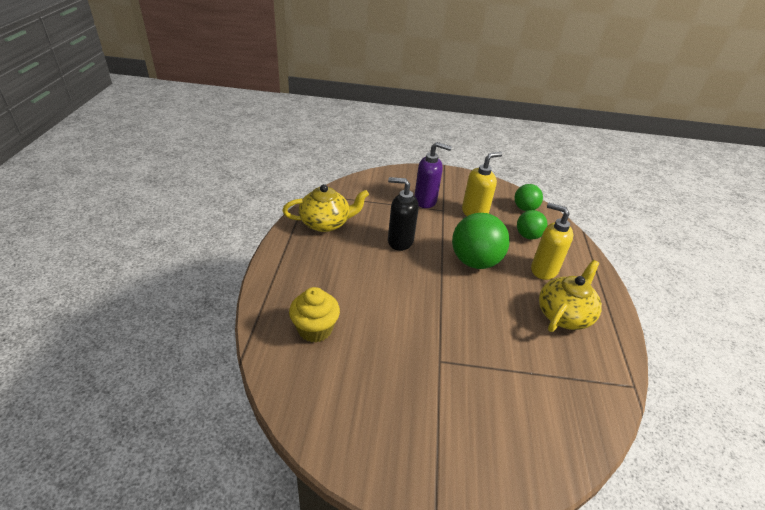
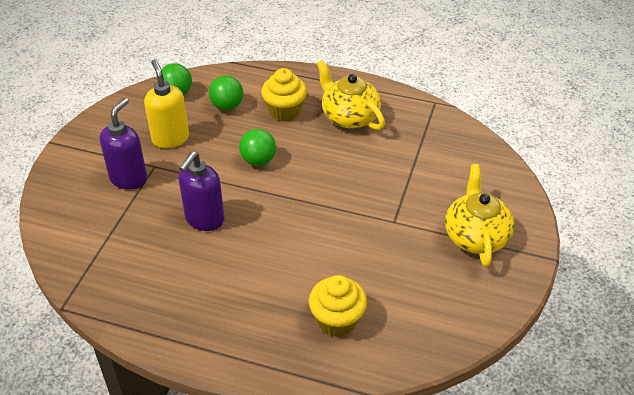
camera: 75 degrees left, 5 degrees up
(326, 223) = (142, 292): yellow teapot -> yellow teapot (475, 236)
(400, 241) = (204, 219): black soap dispenser -> purple soap dispenser
(475, 261) = (258, 160): green ball -> green ball, size x0.57
(543, 270) = (284, 111): yellow soap dispenser -> yellow cupcake

